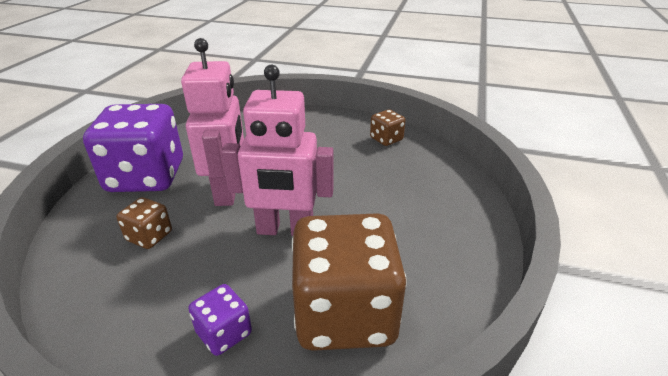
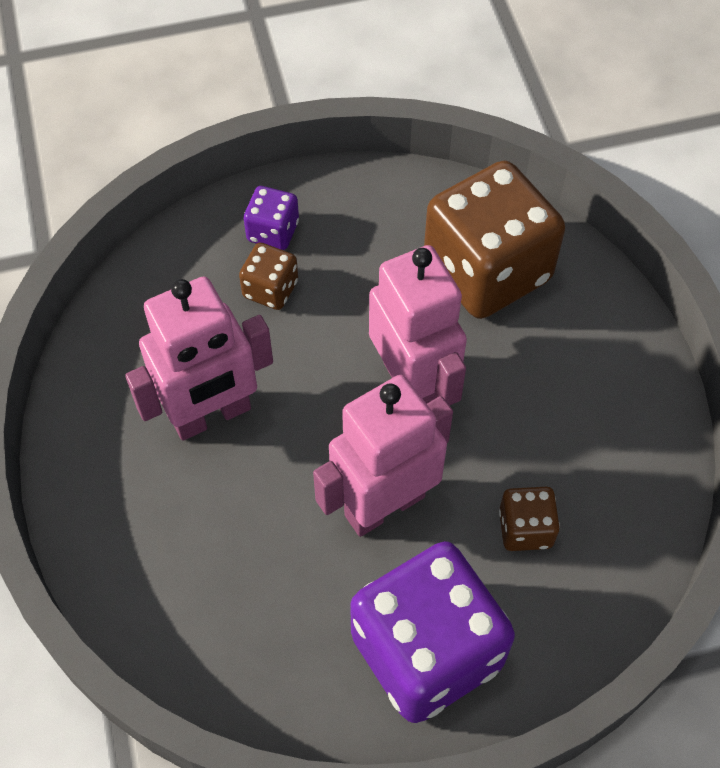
camera: 120 degrees left, 25 degrees up
(224, 333) = (578, 353): purple dice -> purple dice (273, 231)
(336, 156) = (211, 415): none -> pink robot
(386, 139) = (117, 371): brown dice -> brown dice (270, 289)

